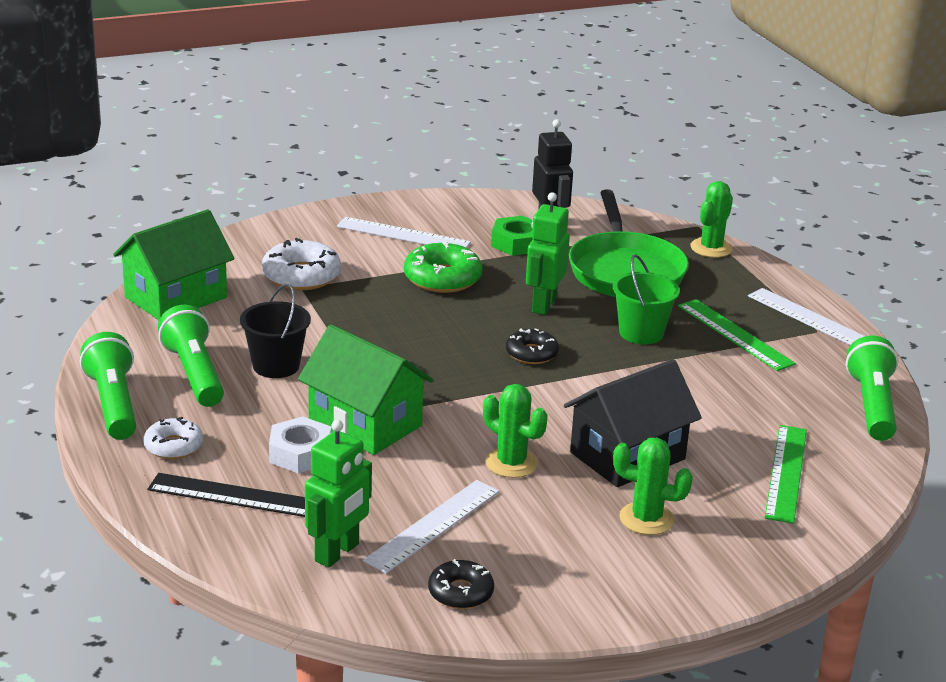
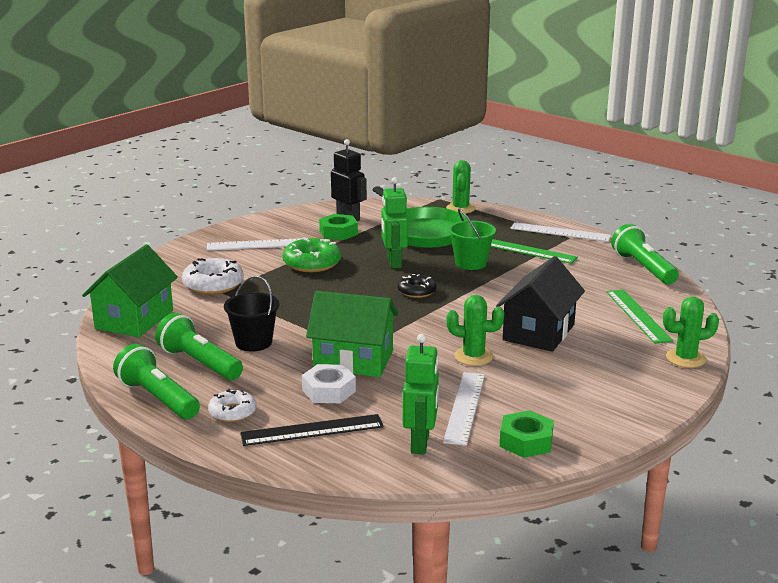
camera: 25 degrees left, 5 degrees down
(460, 592) = (526, 441): black donut -> green nut
(646, 519) = (589, 364): green cactus -> green cactus (685, 358)

